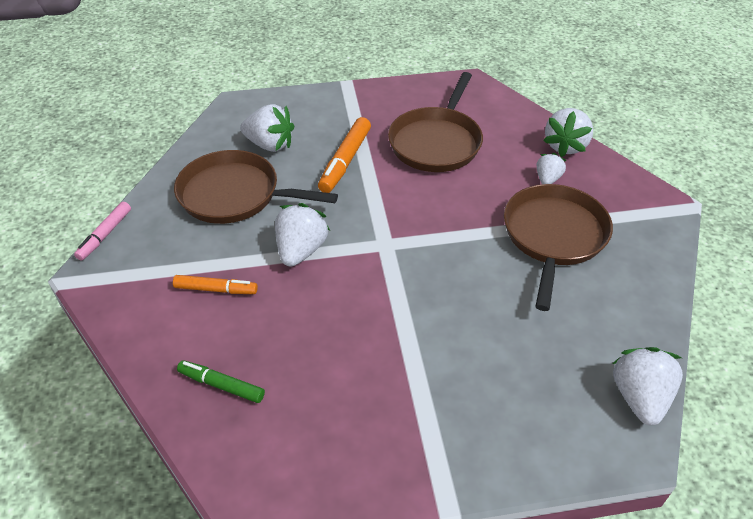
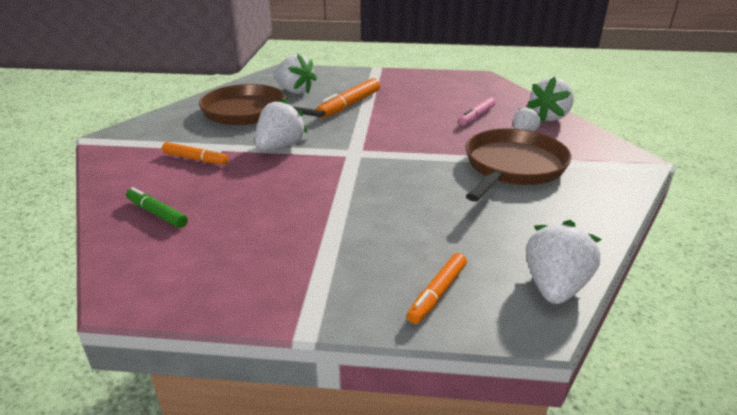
camera: 15 degrees right, 15 degrees down
(105, 235) = (136, 121): pink marker -> pink marker (477, 116)
(436, 142) = (433, 104): brown pan -> none
(543, 430) = (437, 293): none -> orange marker

